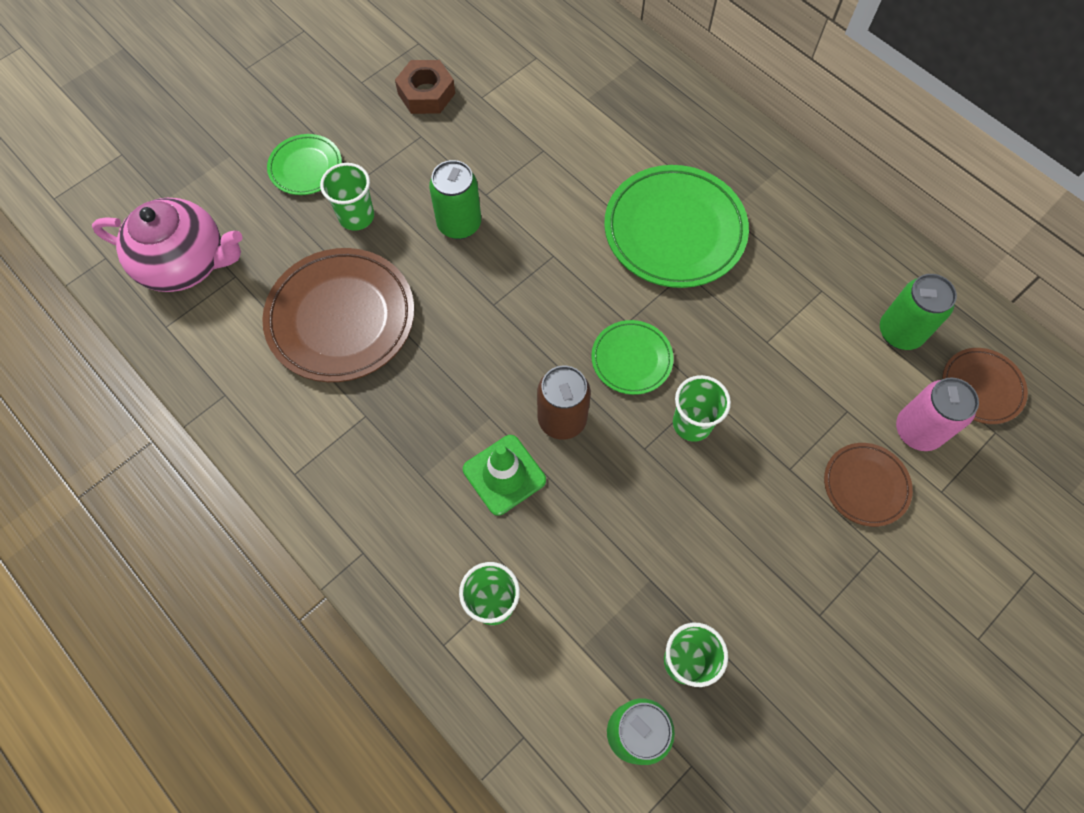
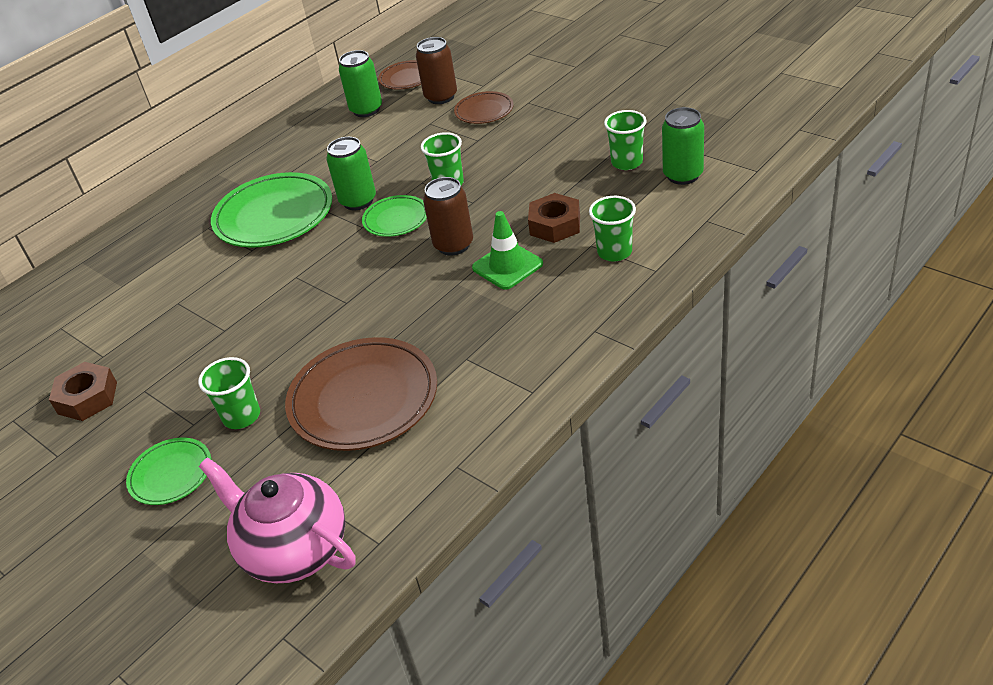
camera: 90 degrees left, 25 degrees down
(186, 263) = (294, 549): pink teapot -> pink teapot turned 60 degrees counterclockwise
(459, 224) = (257, 340): green can -> green can (358, 201)
(568, 541) = (555, 225): none -> brown nut
(917, 430) = (441, 97): pink can -> brown can

